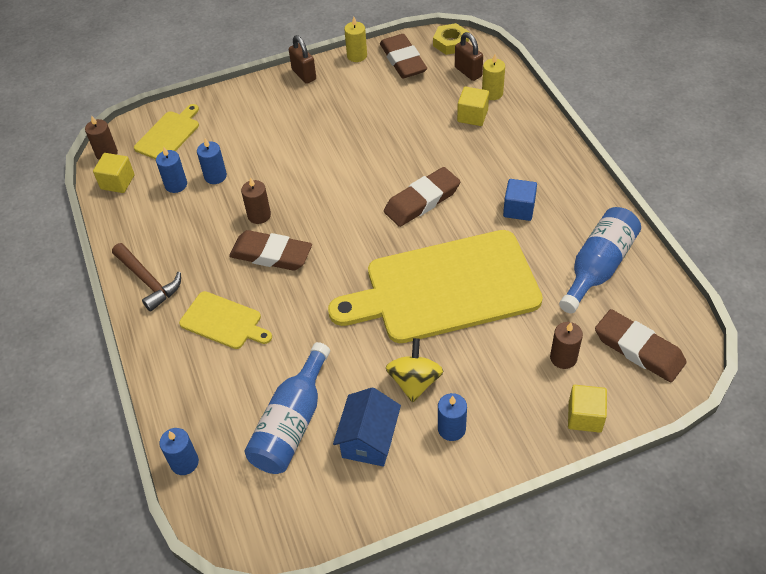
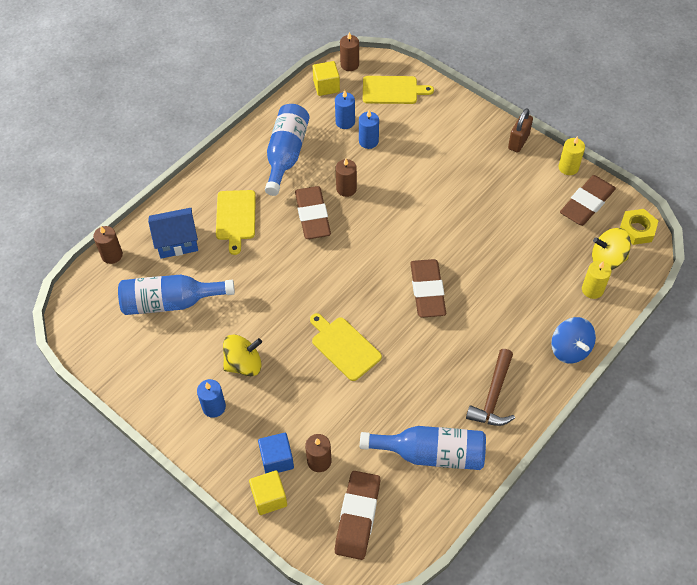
camera: 60 degrees right, 5 degrees up
(148, 281) = (247, 154): brown hammer -> brown hammer (493, 396)
(177, 247) = (286, 155): none -> blue bottle
(184, 462) = (112, 255): blue candle -> brown candle
(369, 440) = (179, 357): blue house -> blue house (177, 242)
(422, 201) = (427, 291): brown eraser -> brown eraser turned 60 degrees clockwise
(444, 288) = (344, 346): yellow cutting board -> yellow cutting board, size x0.45
(468, 72) = (607, 259): brown padlock -> yellow spinning top
(472, 116) = (552, 286): yellow cube -> none
(519, 209) = (461, 367): blue cube -> blue cube (277, 459)
(542, 131) = (569, 349): none -> blue spinning top

